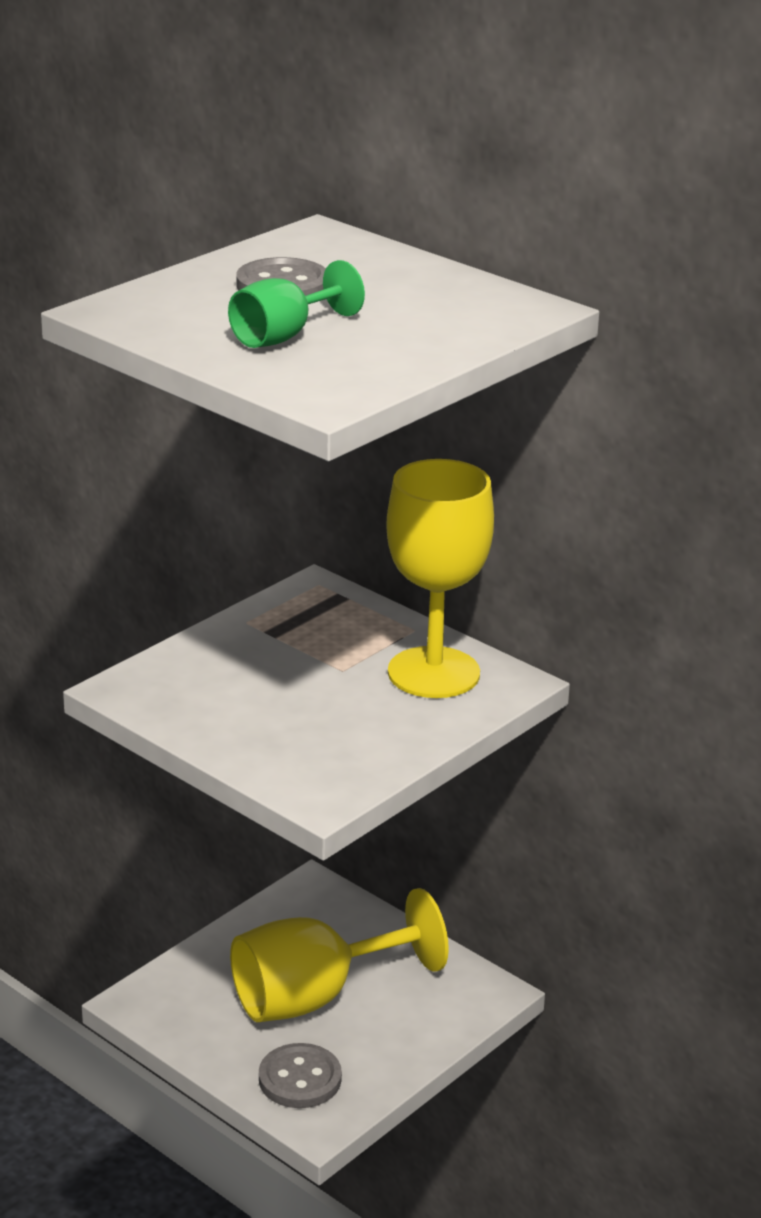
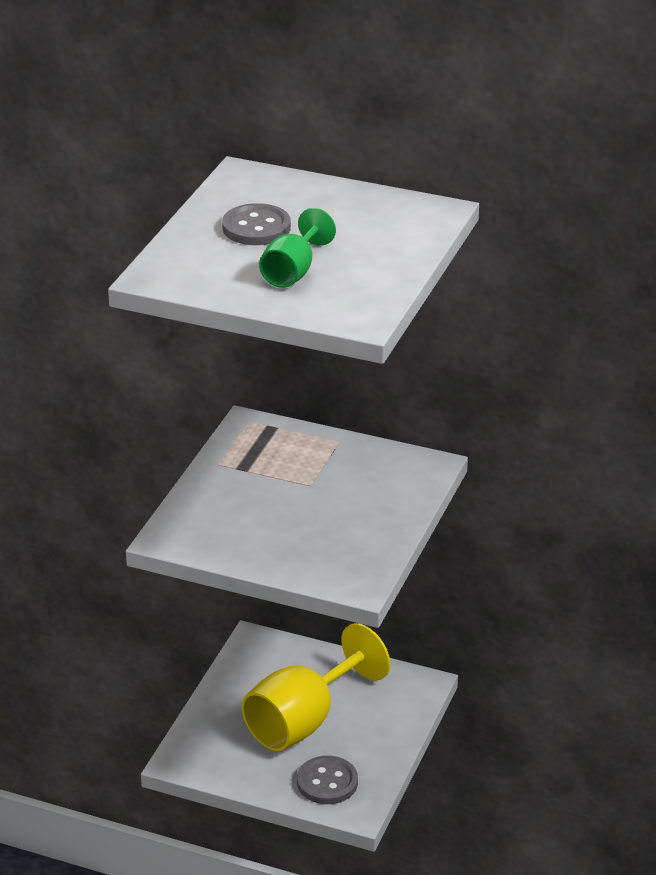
camera: 20 degrees left, 5 degrees up
(433, 673) = (373, 471): yellow goblet -> none

